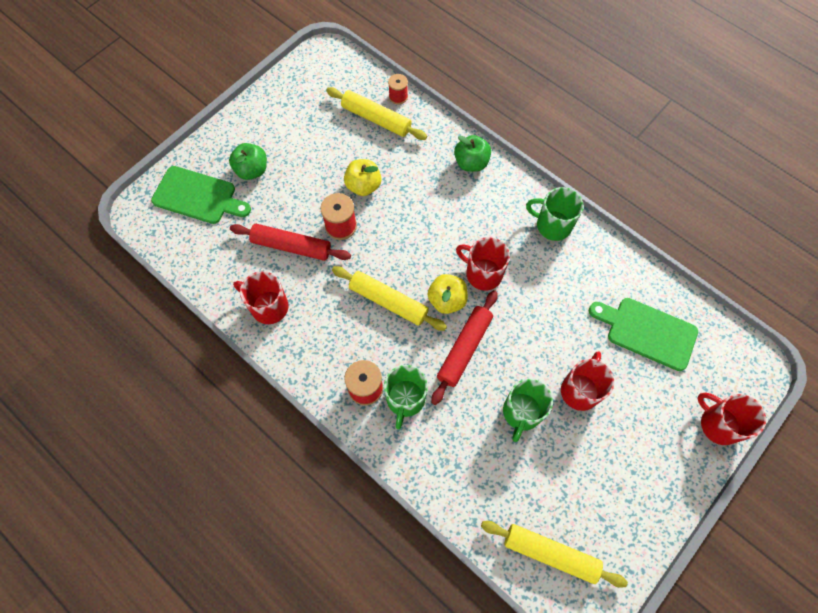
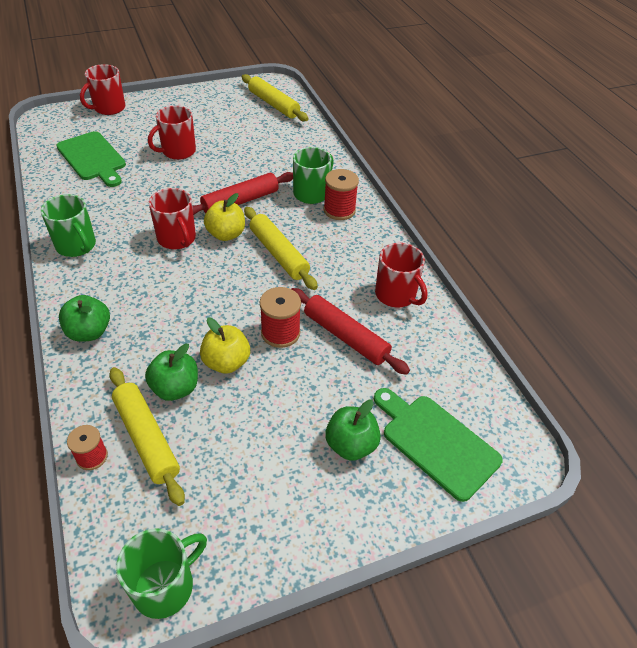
camera: 155 degrees left, 20 degrees down
(383, 154) = (175, 388): none -> green apple
(521, 412) = (231, 157): green mug -> green mug (165, 586)
(718, 424) = (109, 108): red mug -> red mug turned 60 degrees clockwise

